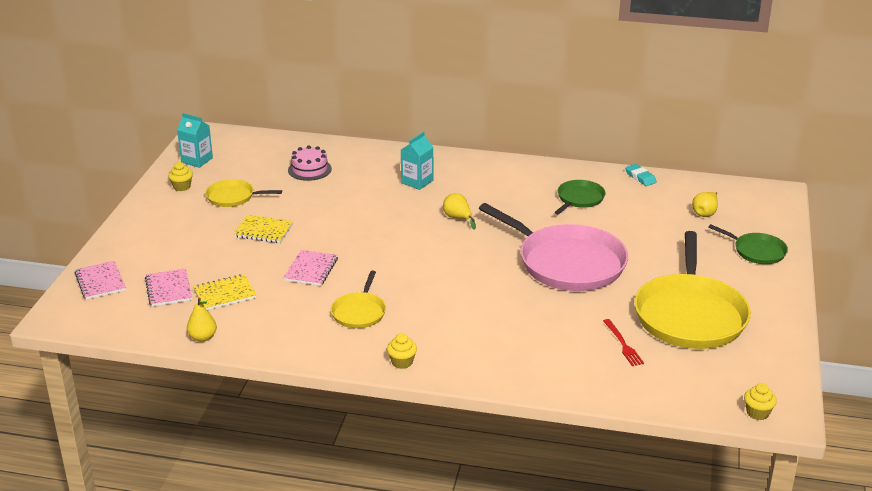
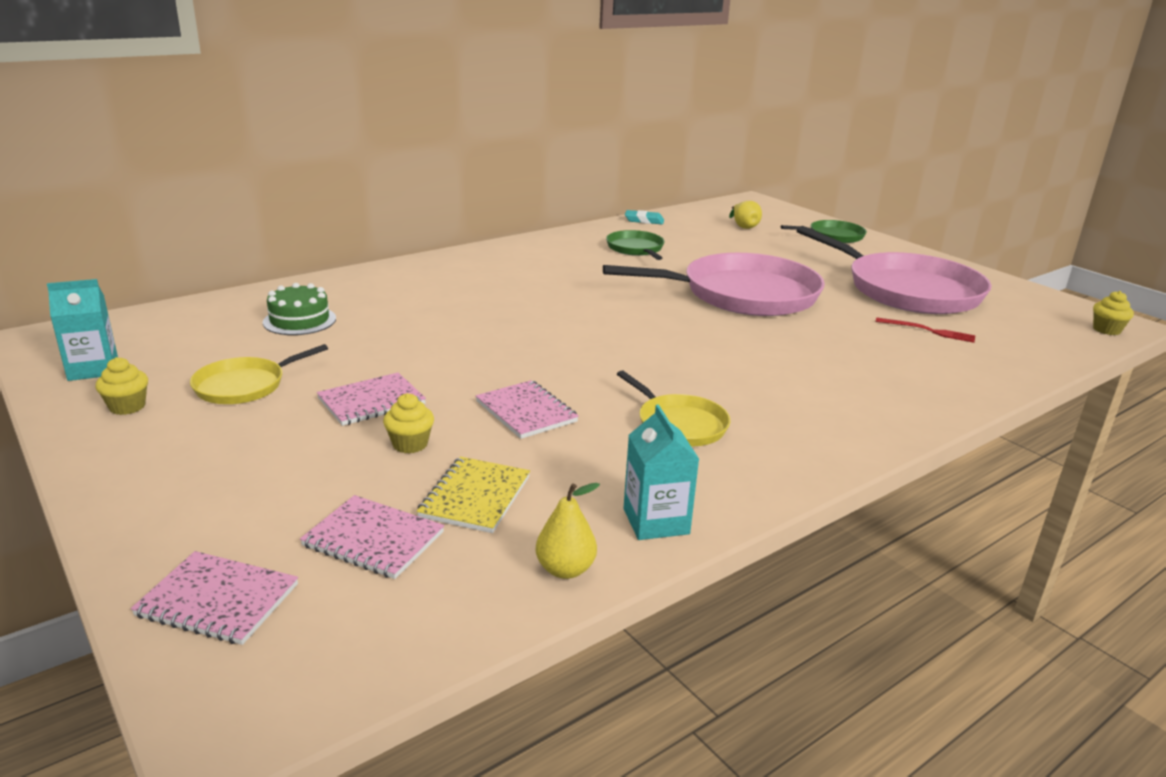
camera: 50 degrees left, 5 degrees down
(263, 231) = (371, 401): yellow notebook -> pink notebook
(309, 169) = (299, 320): pink cake -> green cake
(402, 362) = (833, 446): yellow cupcake -> yellow cupcake (410, 444)
(417, 182) = (457, 287): turquoise carton -> turquoise carton (656, 521)
(458, 218) = (570, 300): yellow pear -> none
(690, 315) = (907, 290): yellow pan -> pink pan

